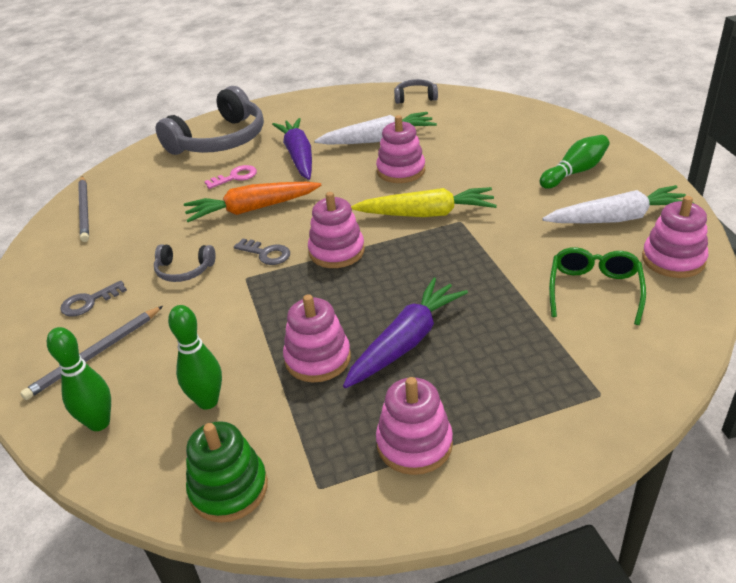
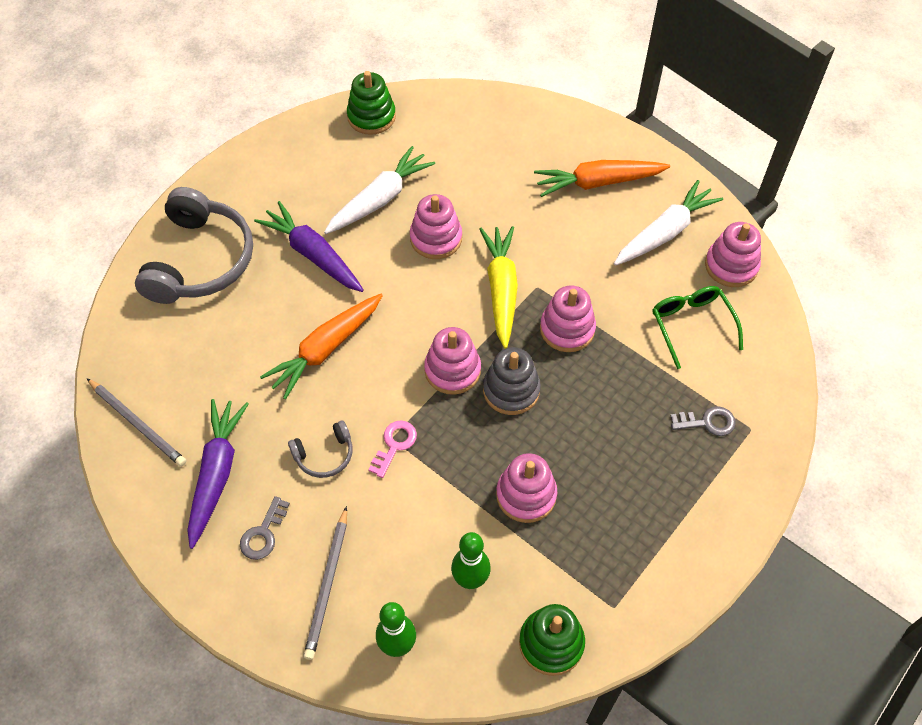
camera: 35 degrees left, 20 degrees up
(235, 177) = (268, 311): pink key -> pink key (394, 445)
(266, 254) = (388, 401): grey key -> grey key (707, 422)
(374, 280) = (511, 390): none -> grey stacking toy
(406, 341) = (583, 444): purple carrot -> purple carrot (217, 473)
(414, 444) = (654, 536): pink stacking toy -> pink stacking toy (567, 329)
(415, 97) = (371, 117): grey headphones -> green stacking toy
(427, 214) = (501, 289): yellow carrot -> yellow carrot turned 60 degrees counterclockwise
(575, 172) = (597, 182): green bowling pin -> orange carrot

